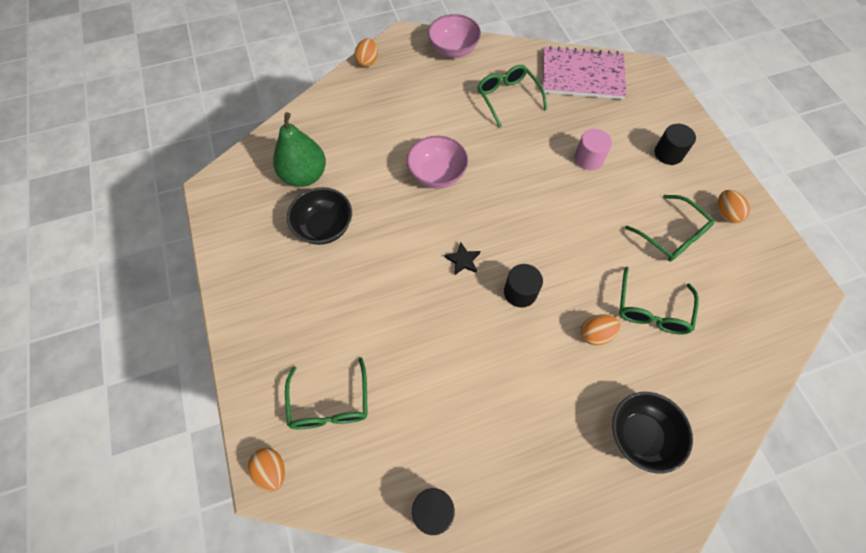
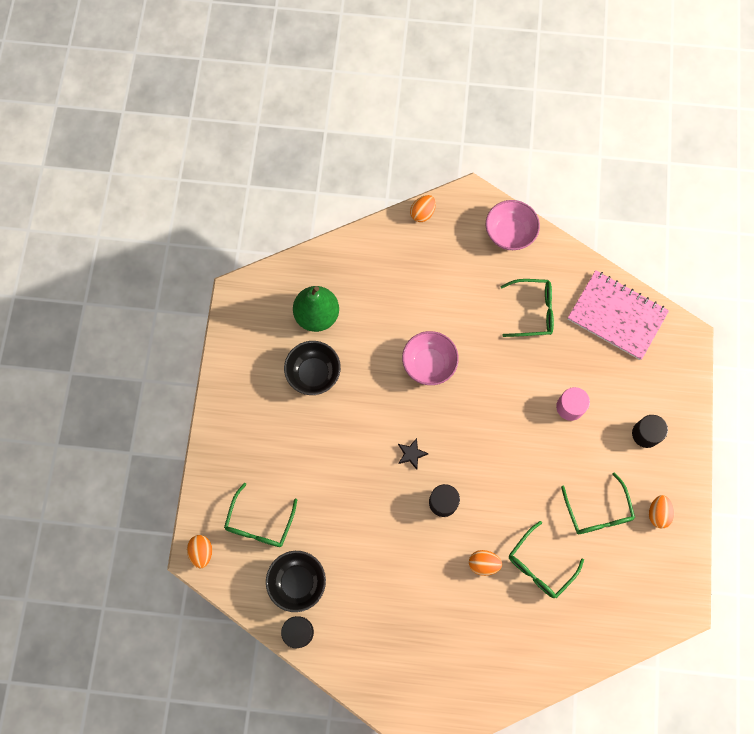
camera: 25 degrees right, 10 degrees up
(508, 98) = (532, 311): green glasses -> green glasses turned 90 degrees clockwise
(640, 435) = (472, 653): black bowl -> black bowl (297, 582)

